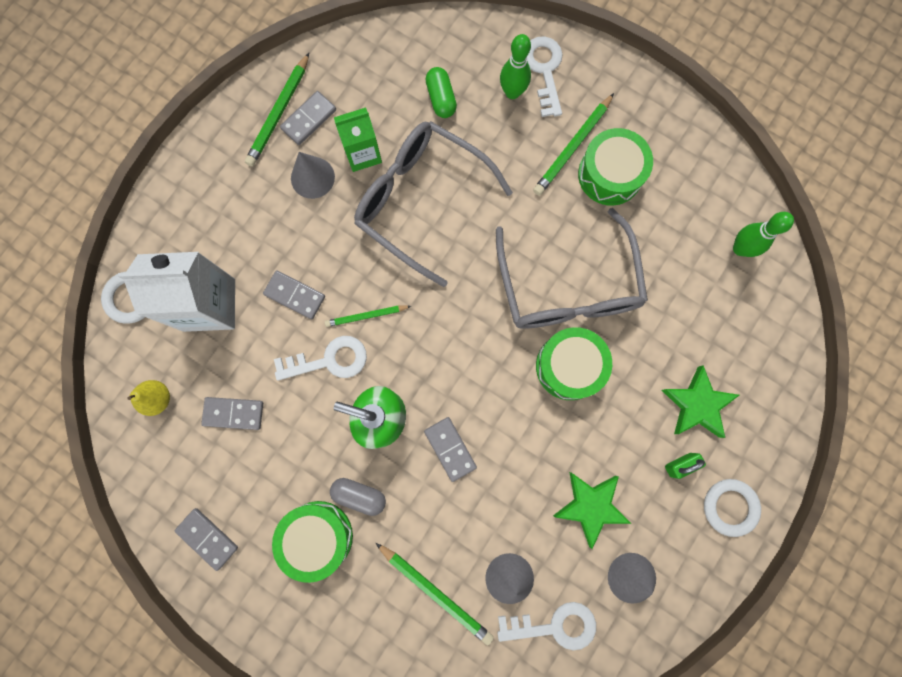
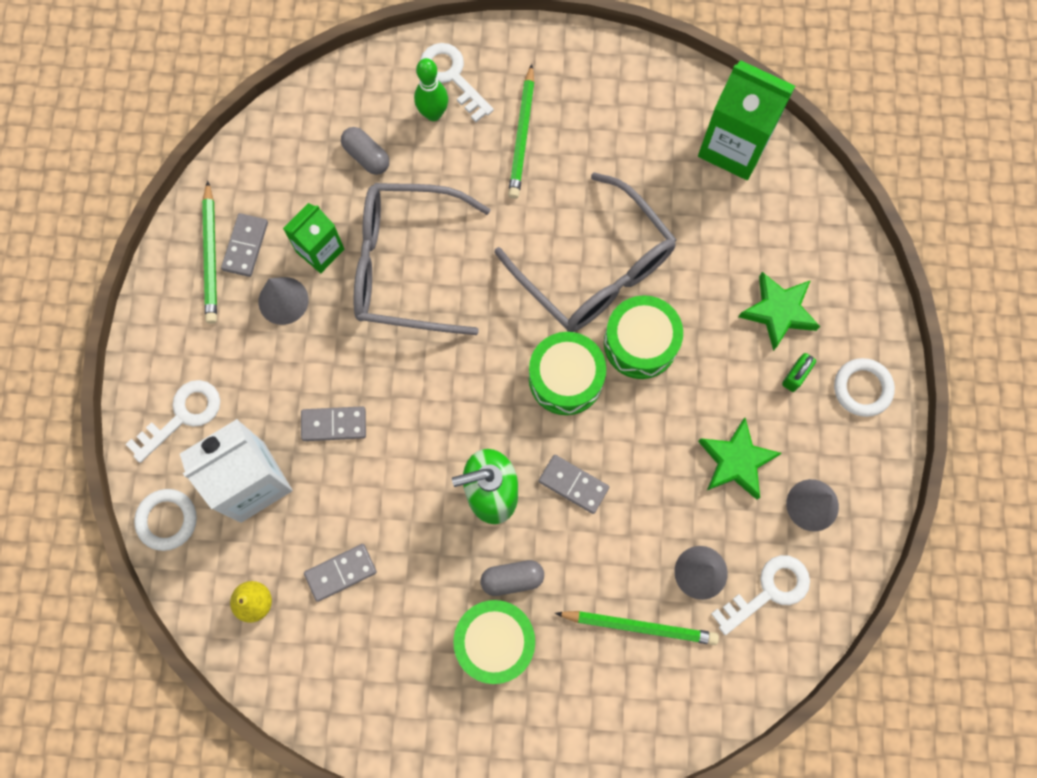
camera: 30 degrees left, 5 degrees down
(208, 538) = (387, 707): grey domino -> none
(329, 360) = (405, 467): white key -> white key (182, 416)
(366, 316) = (417, 405): green pencil -> none
(441, 98) = (366, 156): green capsule -> grey capsule
(610, 174) = (573, 142): green drum -> green drum (565, 378)
(740, 248) = (734, 146): green bowling pin -> green carton

